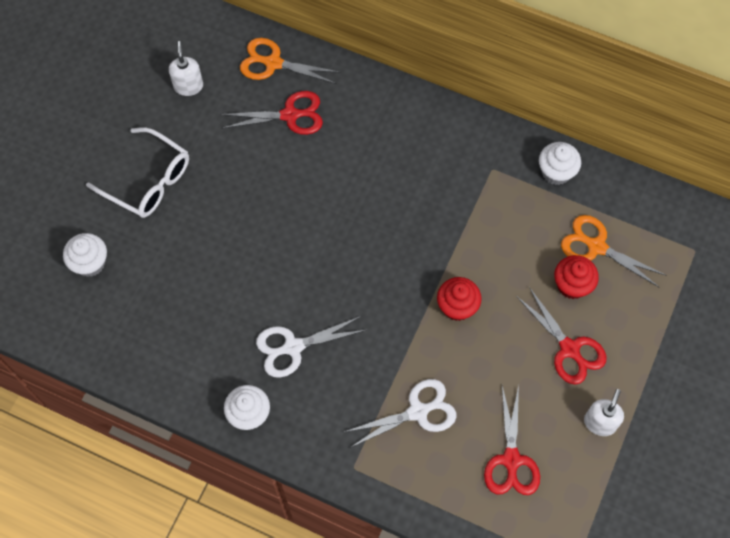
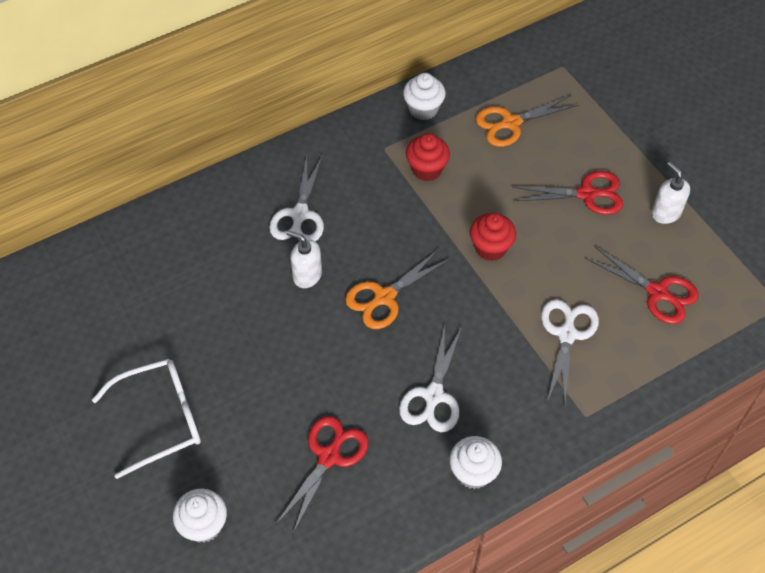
camera: 55 degrees left, 10 degrees down
(188, 86) = (91, 325): white soap dispenser -> white soap dispenser (307, 275)
(273, 63) = (135, 243): orange scissors -> orange scissors (384, 297)
(290, 115) = (199, 262): red scissors -> red scissors (329, 457)
(382, 152) = (300, 214): none -> white scissors
(572, 285) = (532, 159): red cupcake -> red cupcake (427, 169)

